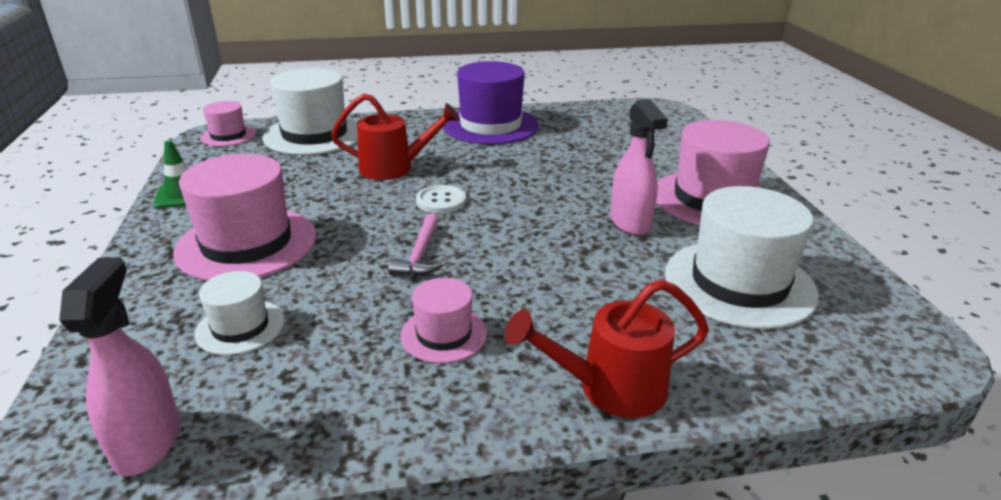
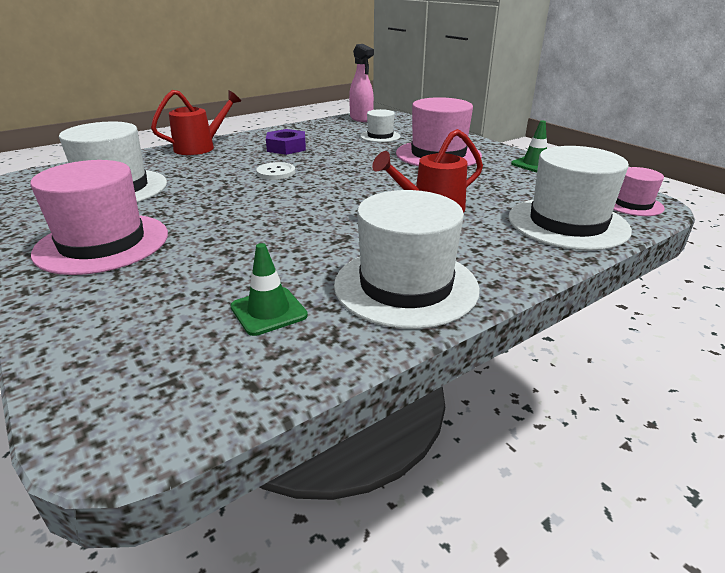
camera: 155 degrees right, 0 degrees up
(420, 254) = (332, 167): pink hammer -> none
(441, 201) = (356, 194): white button -> white button (276, 172)
(444, 334) = (286, 147): pink hat -> purple nut
(490, 125) = (406, 286): purple hat -> white hat
(583, 130) = (268, 311): none -> green traffic cone
(630, 223) = (191, 208): pink spray bottle -> none

